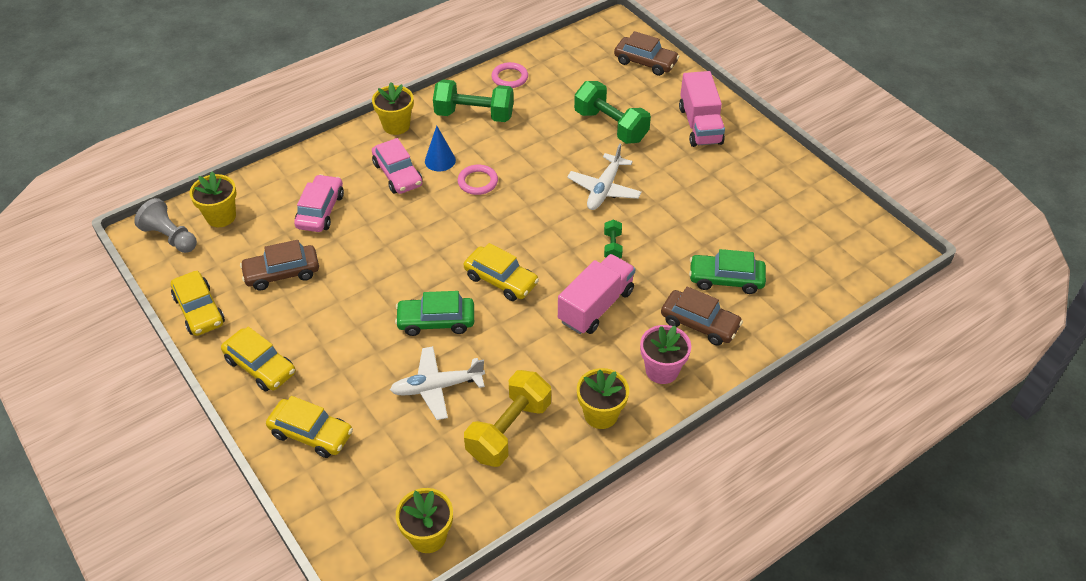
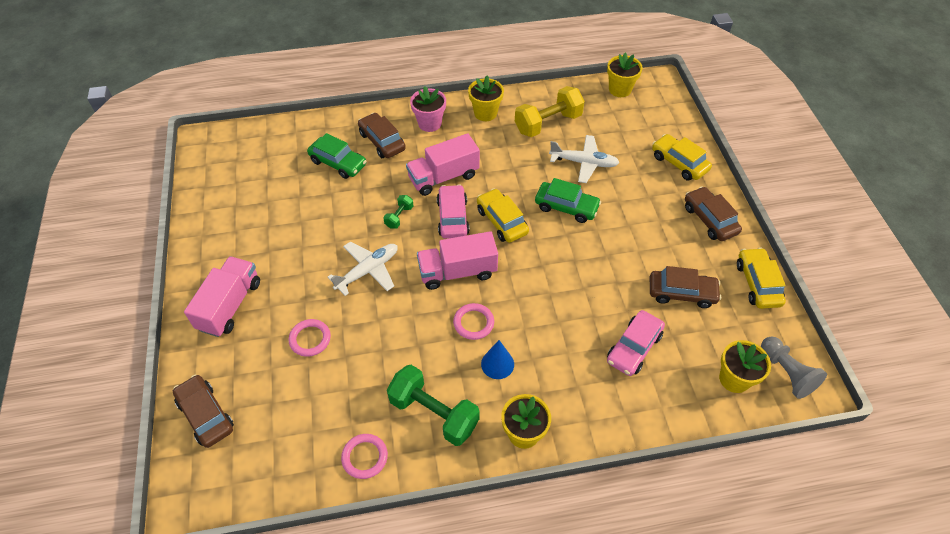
camera: 155 degrees left, 5 degrees up
(260, 366) = (709, 219): yellow car -> brown car
(398, 174) = (545, 363): pink car -> pink car (452, 217)
(518, 217) = (457, 272): none -> pink truck
(610, 126) = (310, 339): green dumbbell -> pink ring

